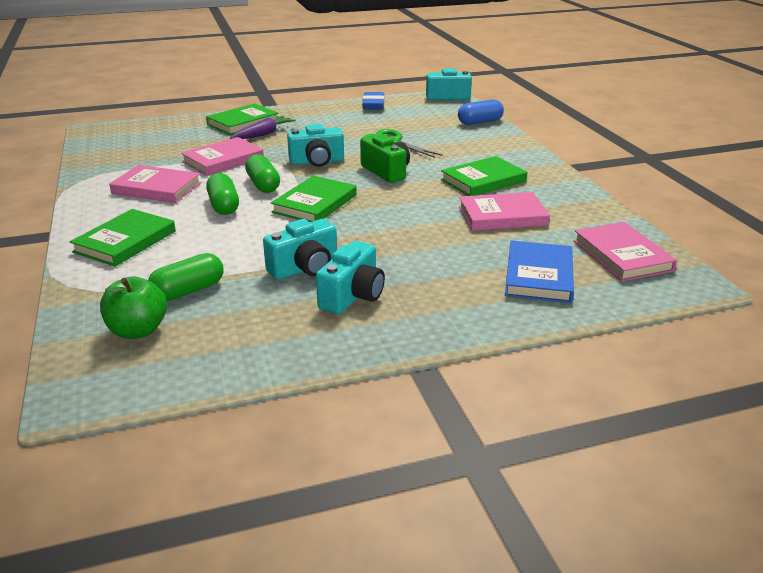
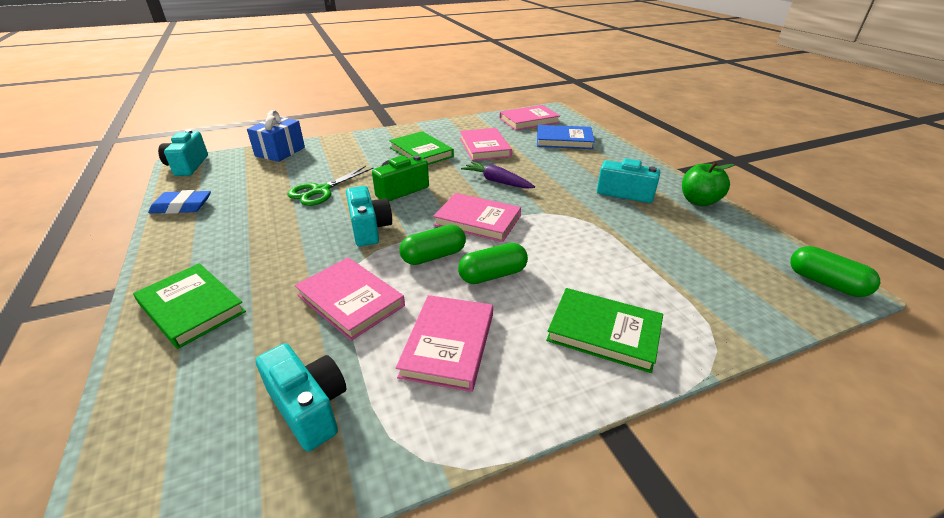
camera: 95 degrees left, 5 degrees up
(138, 330) = (743, 279): green apple -> green apple (699, 201)
(188, 291) = (668, 265): green capsule -> green capsule (825, 283)
(264, 134) = (257, 279): purple carrot -> purple carrot (497, 181)
(305, 268) = (598, 214): turquoise camera -> turquoise camera (309, 407)
(315, 204) = (477, 220): green book -> pink book
(480, 122) = (280, 152): blue capsule -> blue gift

